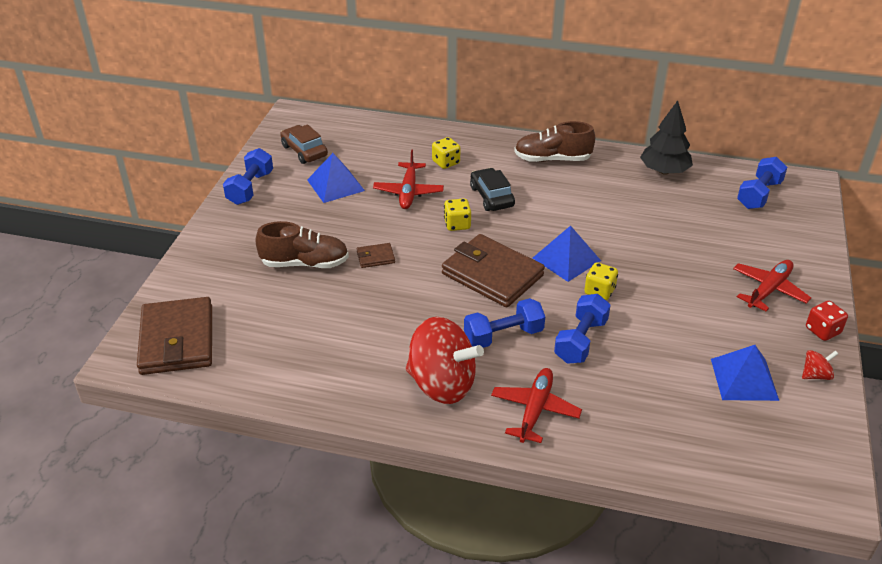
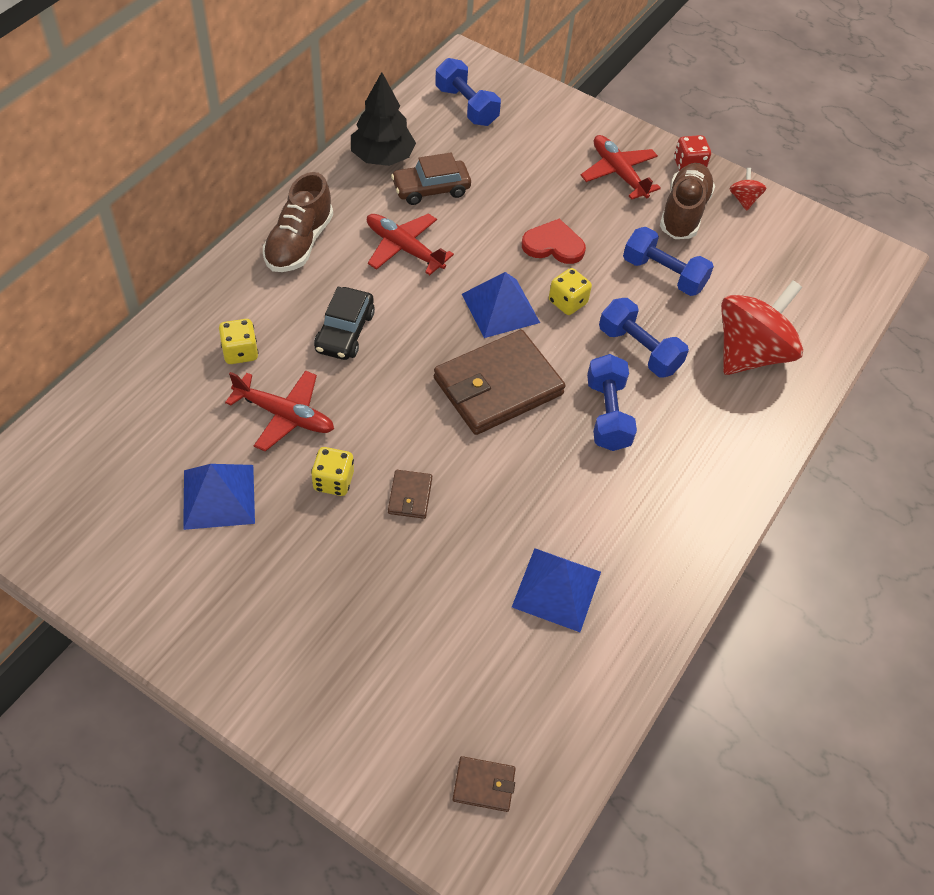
camera: 75 degrees left, 15 degrees up
(177, 340) = (484, 785): brown wallet -> brown wallet, size x0.43
(250, 188) = (161, 612): blue dumbbell -> blue dumbbell (663, 274)
(304, 151) = (102, 513): brown car -> brown car (431, 189)
(305, 263) = (385, 582): brown shoe -> brown shoe (683, 213)
(442, 384) = (665, 499): red spinning top -> red spinning top (750, 353)
(457, 224) = (384, 387): yellow dice -> yellow dice (333, 481)
(491, 197) = (345, 332): black car -> black car turned 75 degrees counterclockwise
(535, 410) = (728, 429): red plane -> red plane (404, 249)
(653, 271) = (553, 245): none -> red heart
(744, 379) = (734, 250): blue pyramid -> blue pyramid (557, 589)

